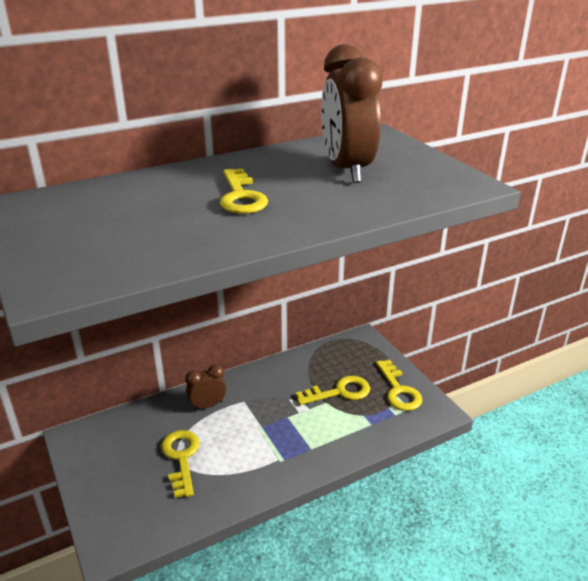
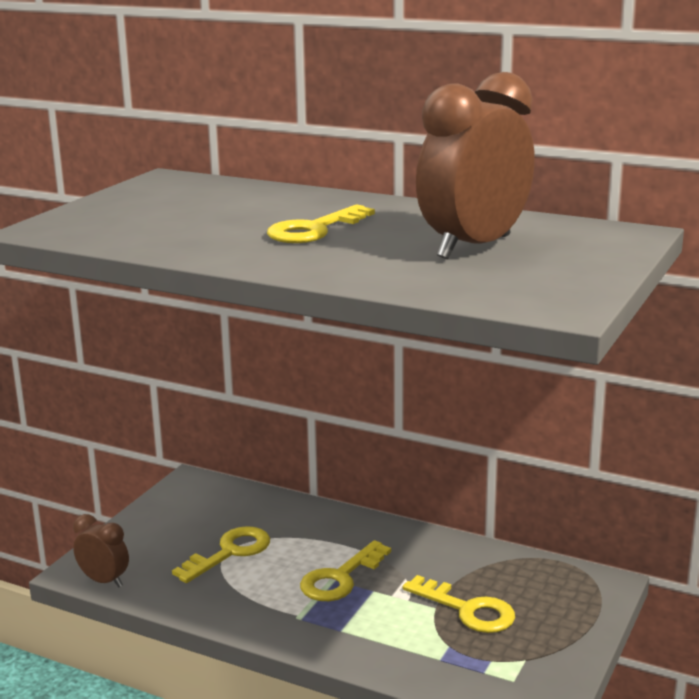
camera: 55 degrees right, 10 degrees down
(207, 405) = (324, 531): brown clock -> brown clock (104, 581)
(398, 390) = (537, 656): yellow key -> yellow key (341, 578)

